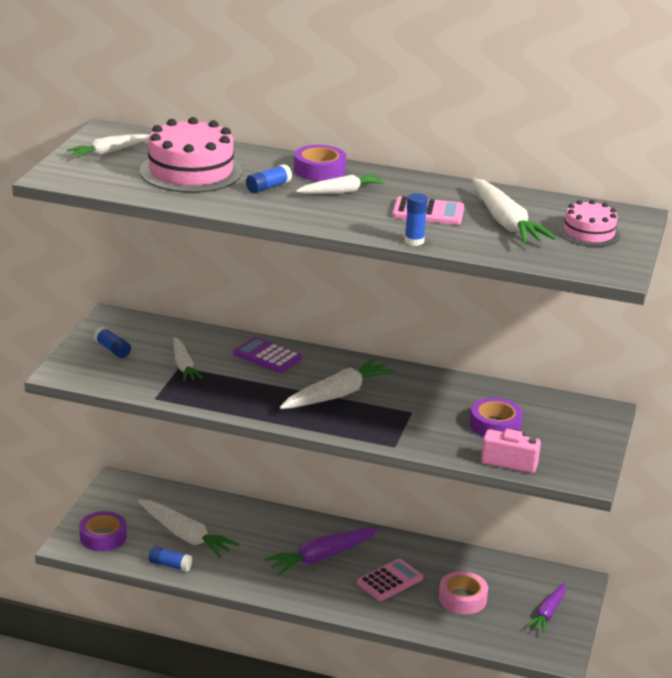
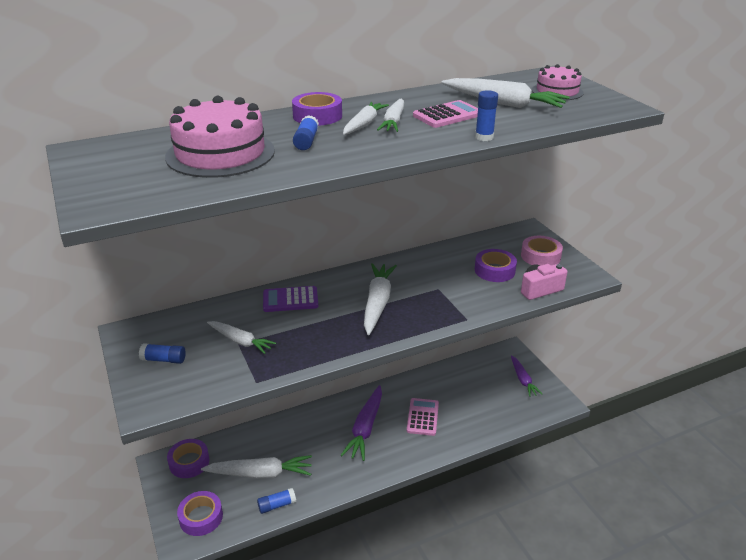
camera: 40 degrees left, 5 degrees up
(108, 152) = (114, 166): white carrot -> white carrot (393, 122)
(139, 494) = (189, 462): none -> purple tape
(462, 598) = (473, 401): pink tape -> pink tape (540, 256)

